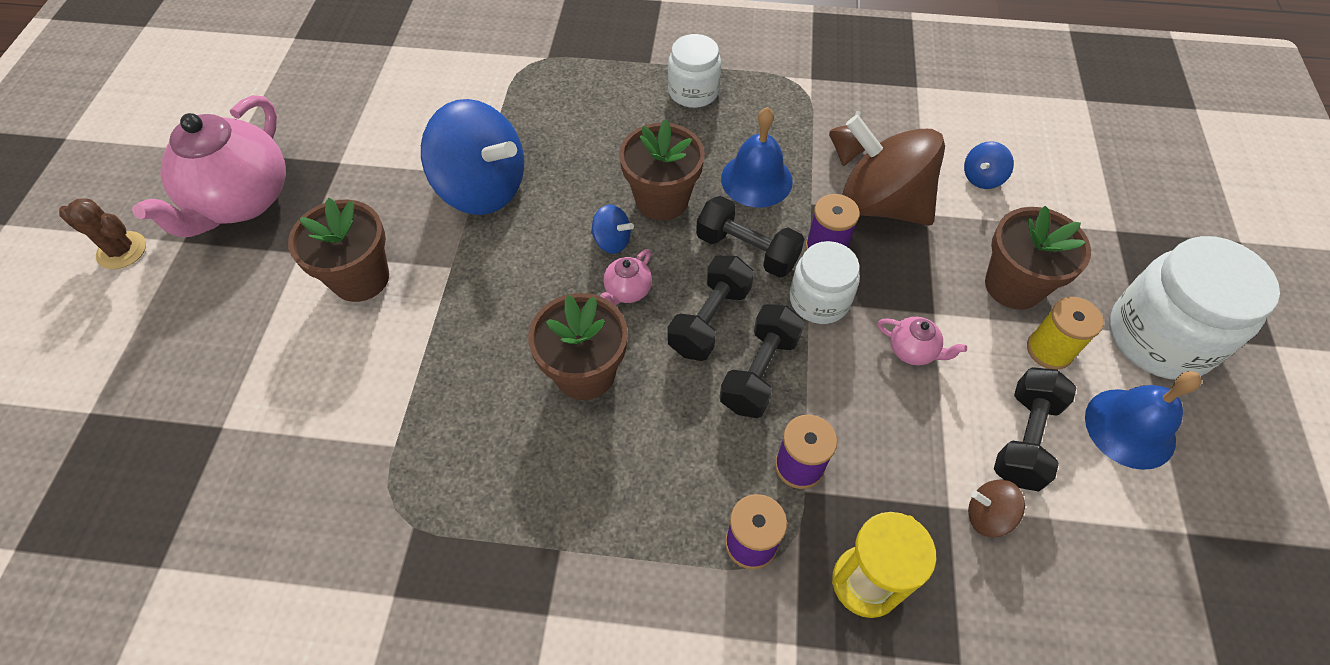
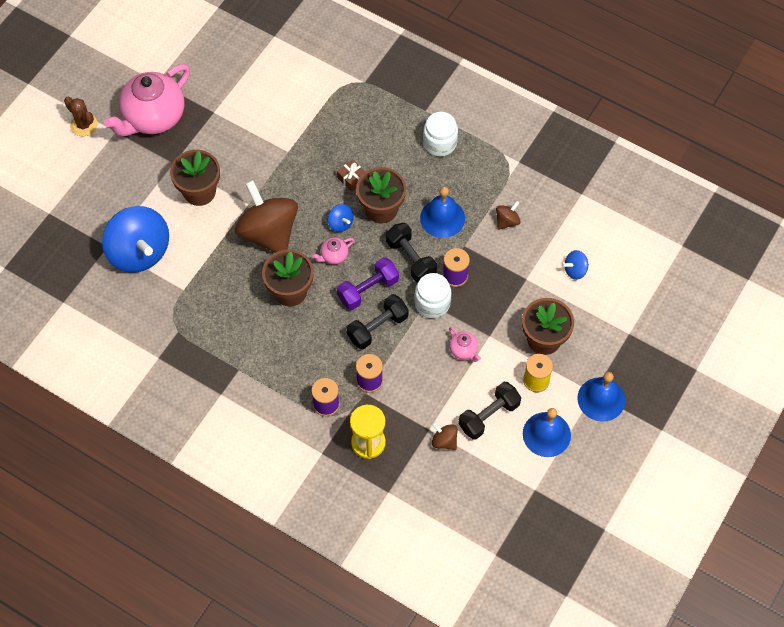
camera: 25 degrees right, 5 degrees up
(482, 189) = (285, 162): blue spinning top -> blue spinning top (139, 252)
(596, 176) = (352, 179): none -> brown gift
(709, 320) = (368, 290): black dumbbell -> purple dumbbell
(881, 203) = (504, 262): brown spinning top -> brown spinning top (268, 232)
(1159, 337) = (601, 399): white jar -> blue bell

